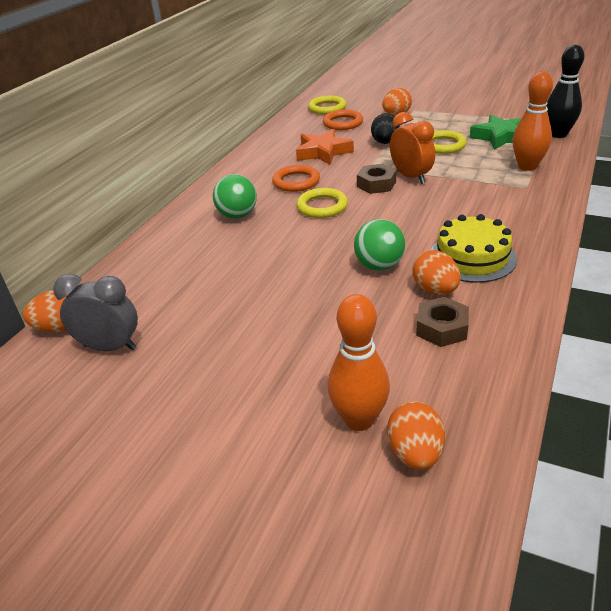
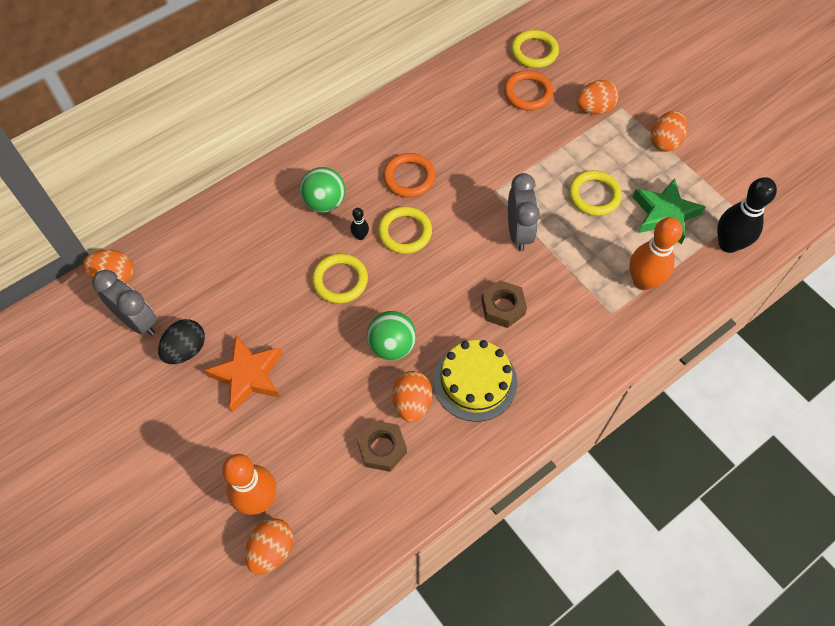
camera: 25 degrees right, 25 degrees up
(286, 221) = (360, 236): none -> black bowling pin
(293, 248) = (340, 280): none -> yellow ring
(323, 152) = (469, 139): orange star -> orange star (248, 375)
(376, 184) = (478, 225): brown nut -> brown nut (503, 307)
(385, 142) = (541, 156): black egg -> black egg (186, 350)
(411, 177) = (518, 232): orange clock -> grey clock
(459, 112) = (664, 141): none -> orange egg

